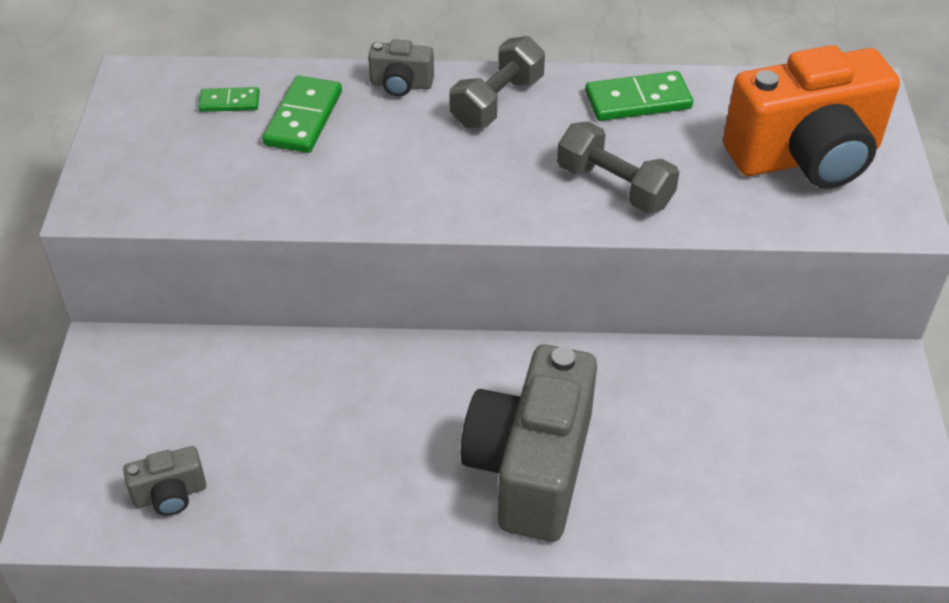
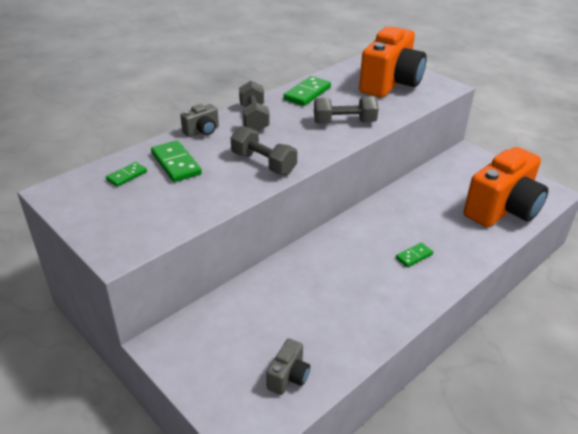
camera: 45 degrees left, 10 degrees down
(405, 185) = (263, 163): none -> grey dumbbell
(531, 468) = (414, 256): grey camera -> green domino
(785, 502) = (502, 209): none -> orange camera

